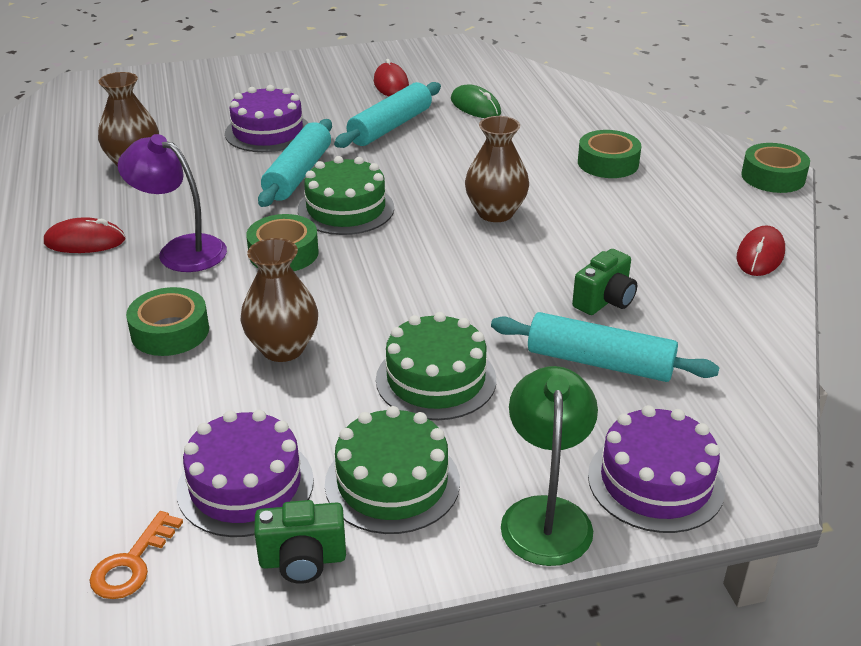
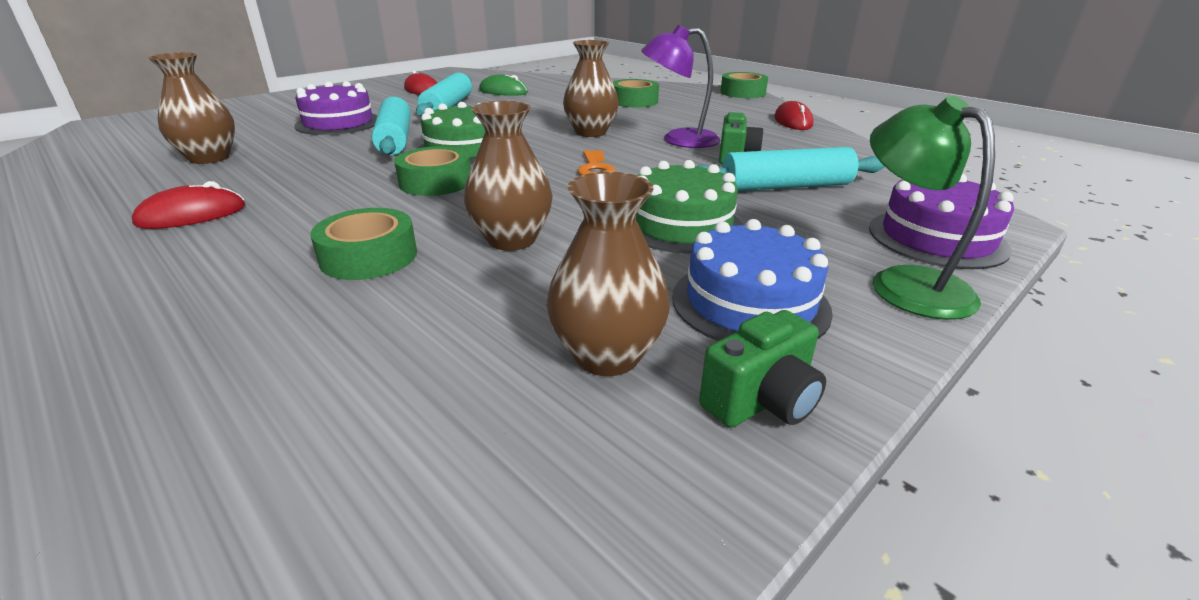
camera: 30 degrees left, 5 degrees down
(132, 564) = (557, 498): orange key -> orange key (595, 168)
(181, 250) = (321, 200): purple lamp -> purple lamp (678, 140)
(245, 485) = (607, 355): purple cake -> brown vase
(392, 482) = (750, 303): green cake -> blue cake

